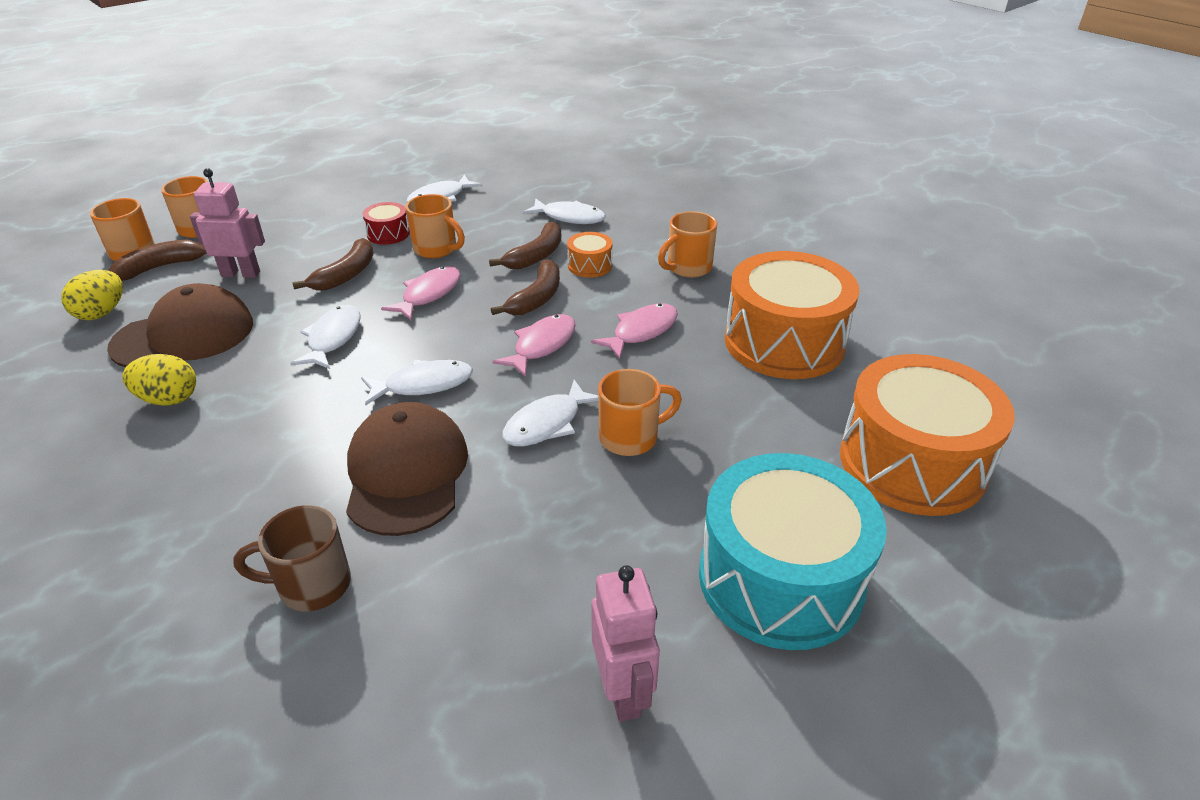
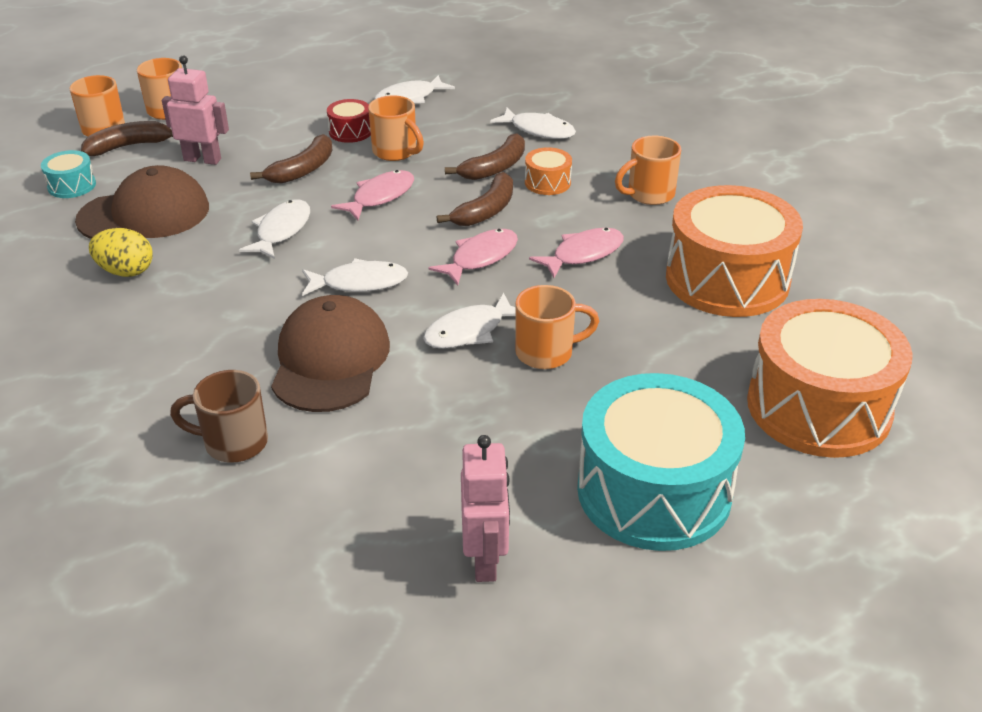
camera: 10 degrees right, 0 degrees up
(102, 313) = (72, 185): yellow egg -> turquoise drum

